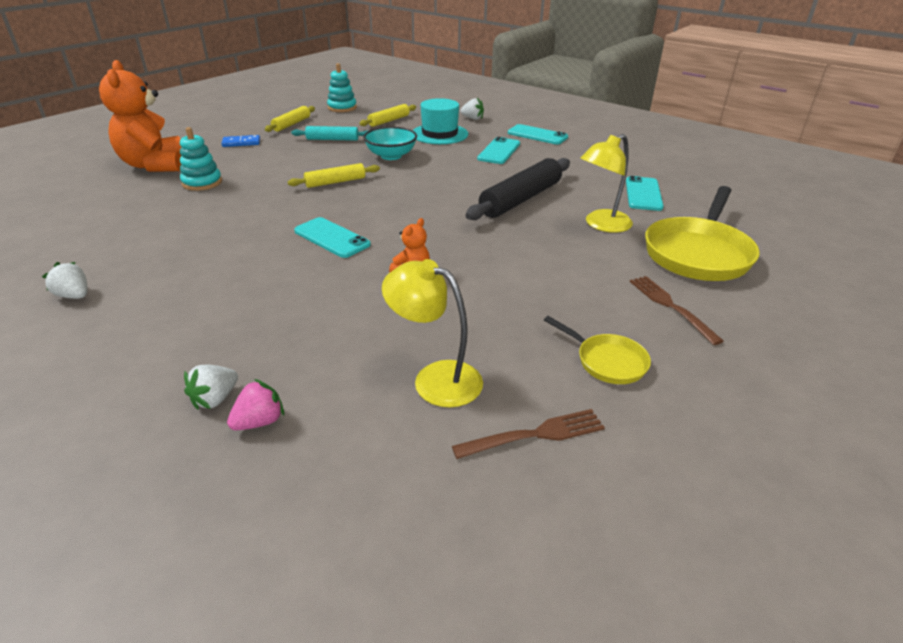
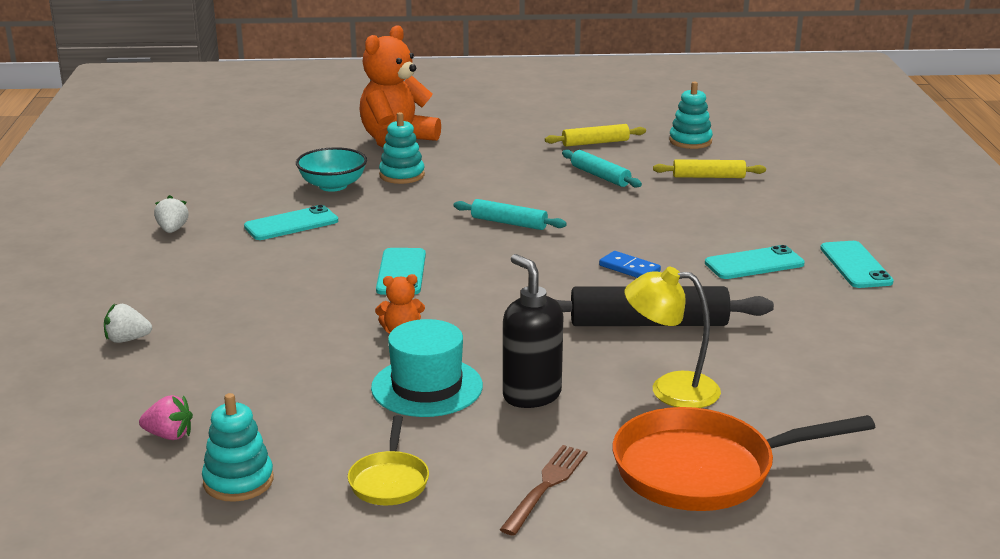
camera: 50 degrees right, 10 degrees down
(241, 143) = (507, 147): blue domino -> blue domino (629, 268)
(259, 421) = (123, 367): pink strawberry -> pink strawberry (169, 435)
(335, 182) = (509, 223): yellow rolling pin -> turquoise rolling pin
(391, 156) = (620, 218): turquoise bowl -> turquoise bowl (333, 186)
(435, 378) = (256, 410): yellow lamp -> none
(439, 134) = (731, 215): turquoise hat -> turquoise hat (427, 387)
(472, 118) = (820, 212): white strawberry -> none
(534, 435) = (238, 481): brown fork -> turquoise stacking toy
(556, 265) = (531, 395): none -> black soap dispenser
(643, 194) = (809, 388): turquoise phone -> turquoise phone (291, 224)
(698, 253) = (704, 470): yellow pan -> orange pan

